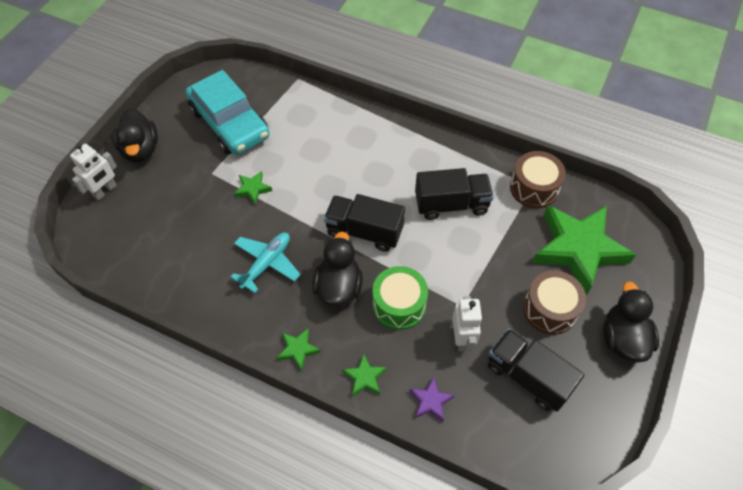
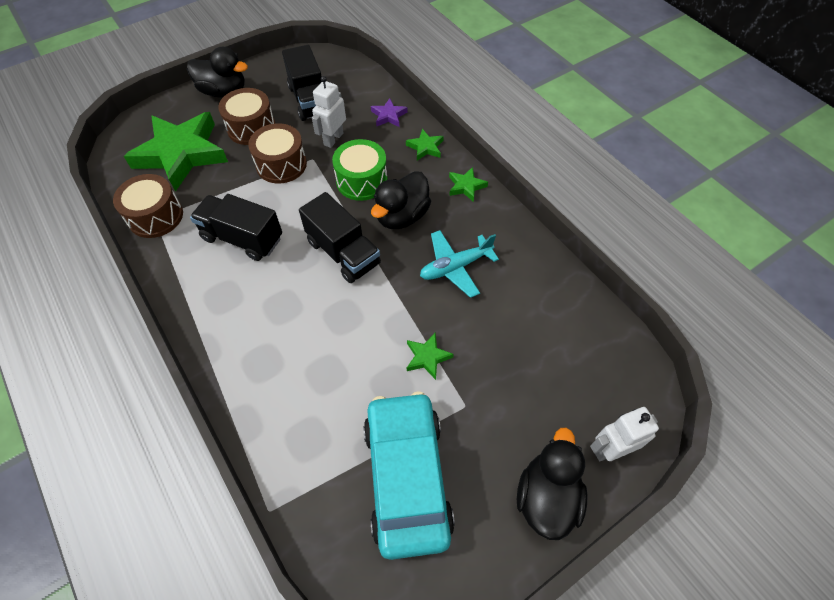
camera: 150 degrees left, 0 degrees up
(484, 284) = (281, 164): none -> brown drum
(622, 339) = (223, 92): black duck -> black duck turned 105 degrees counterclockwise

